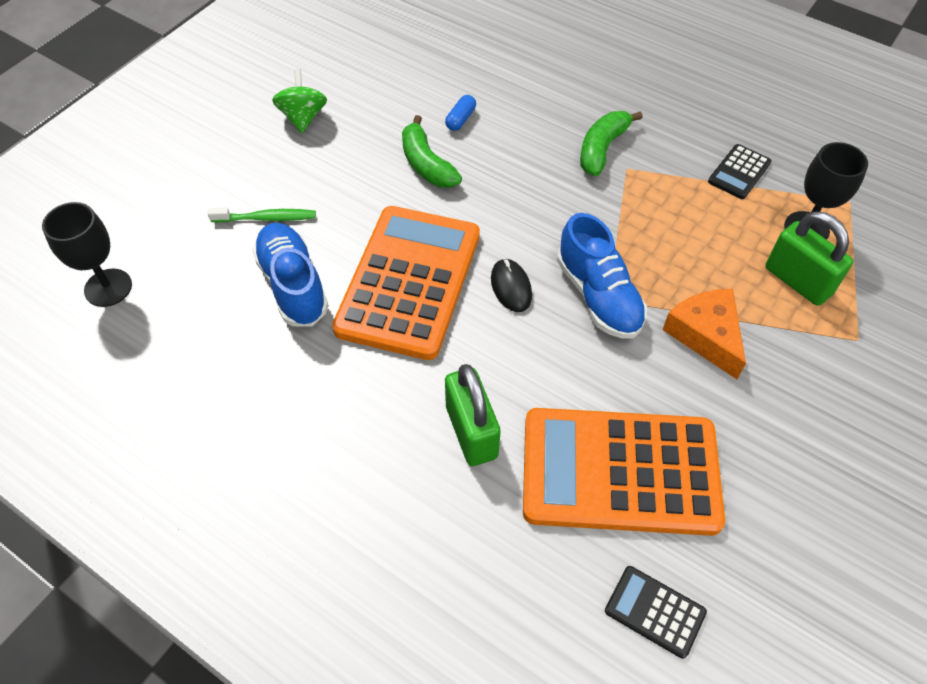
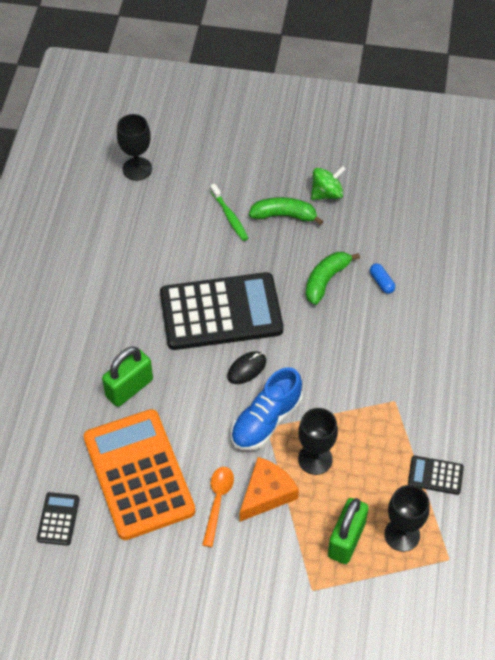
camera: 65 degrees right, 0 degrees up
(293, 285) = (186, 254): blue shoe -> none
(409, 282) = (221, 312): orange calculator -> black calculator
(460, 119) = (381, 282): blue capsule -> blue capsule turned 60 degrees clockwise
(602, 149) = (405, 379): green banana -> green banana (284, 215)
(675, 268) = (315, 459): none -> black goblet
(698, 392) = (218, 501): none -> orange spoon

